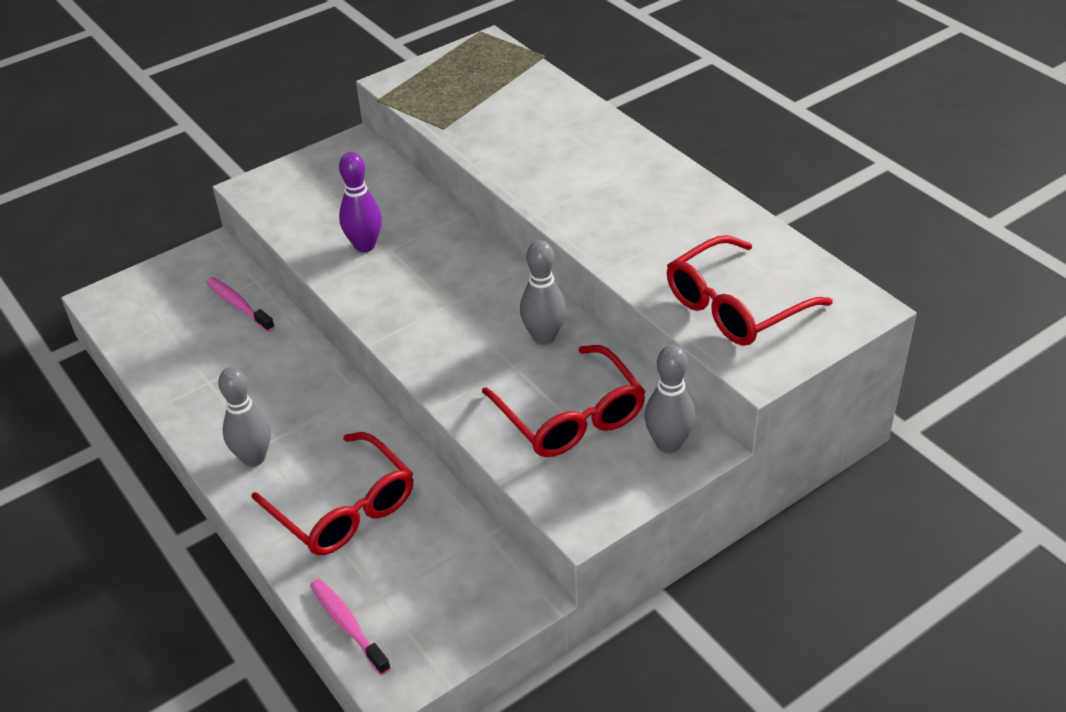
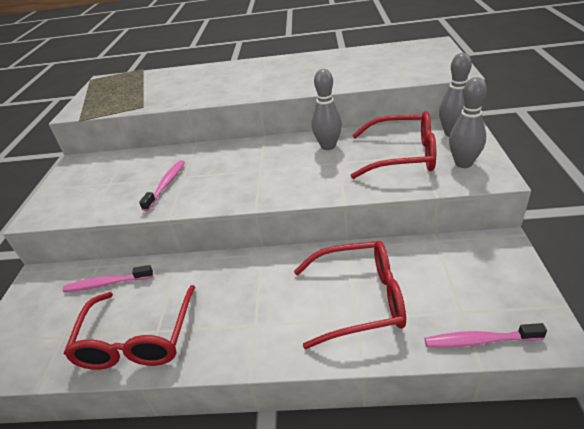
camera: 50 degrees left, 5 degrees down
(254, 458) = (263, 332): grey bowling pin -> grey bowling pin (463, 163)
(365, 246) = (166, 184): purple bowling pin -> pink toothbrush
(734, 307) = (402, 67): red glasses -> red glasses (137, 340)

